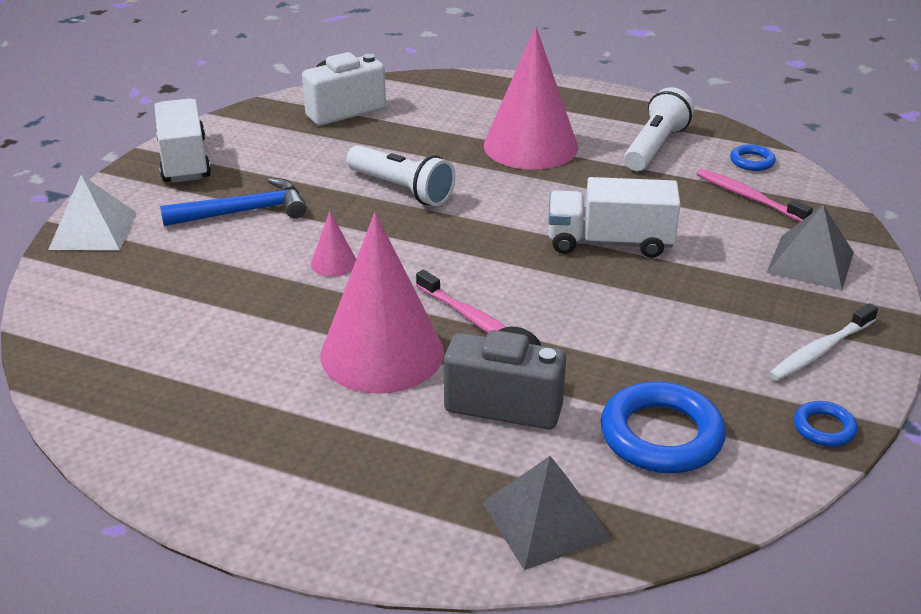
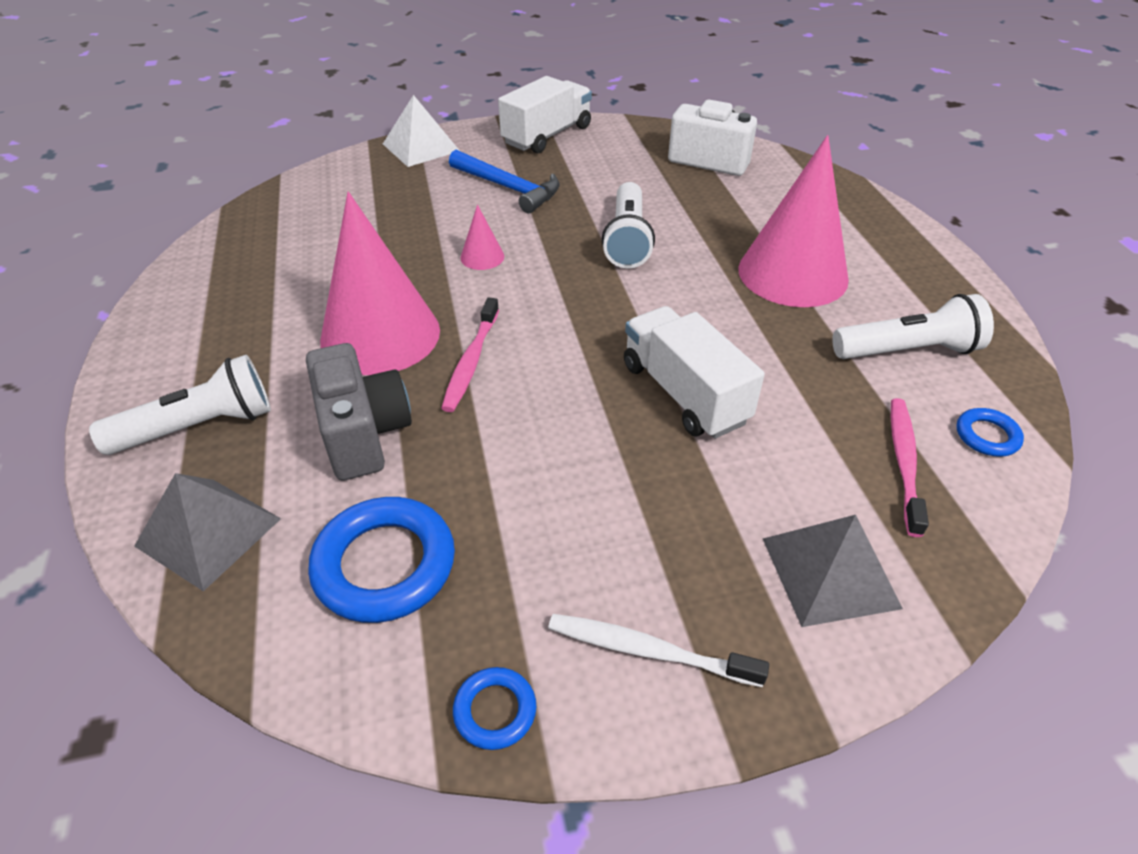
camera: 55 degrees right, 10 degrees up
(399, 494) = (199, 427): none -> white flashlight

